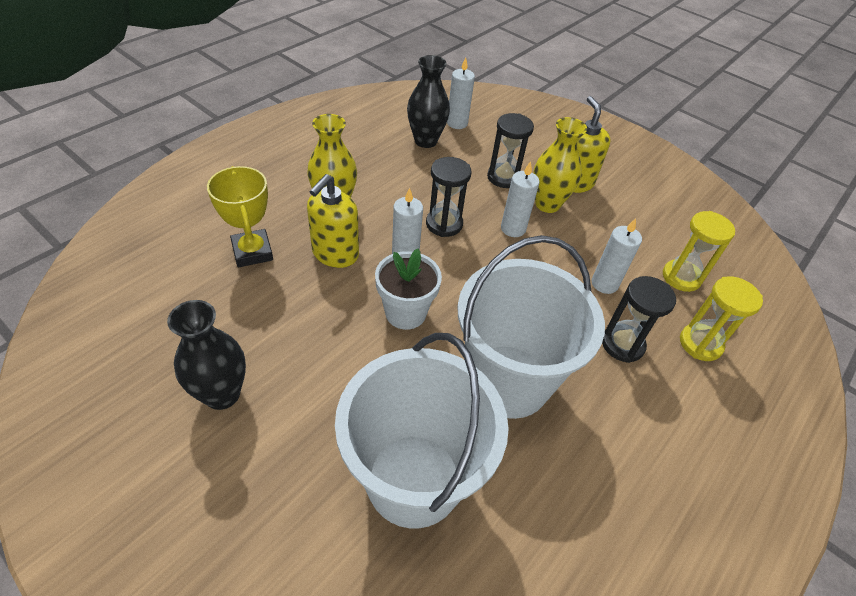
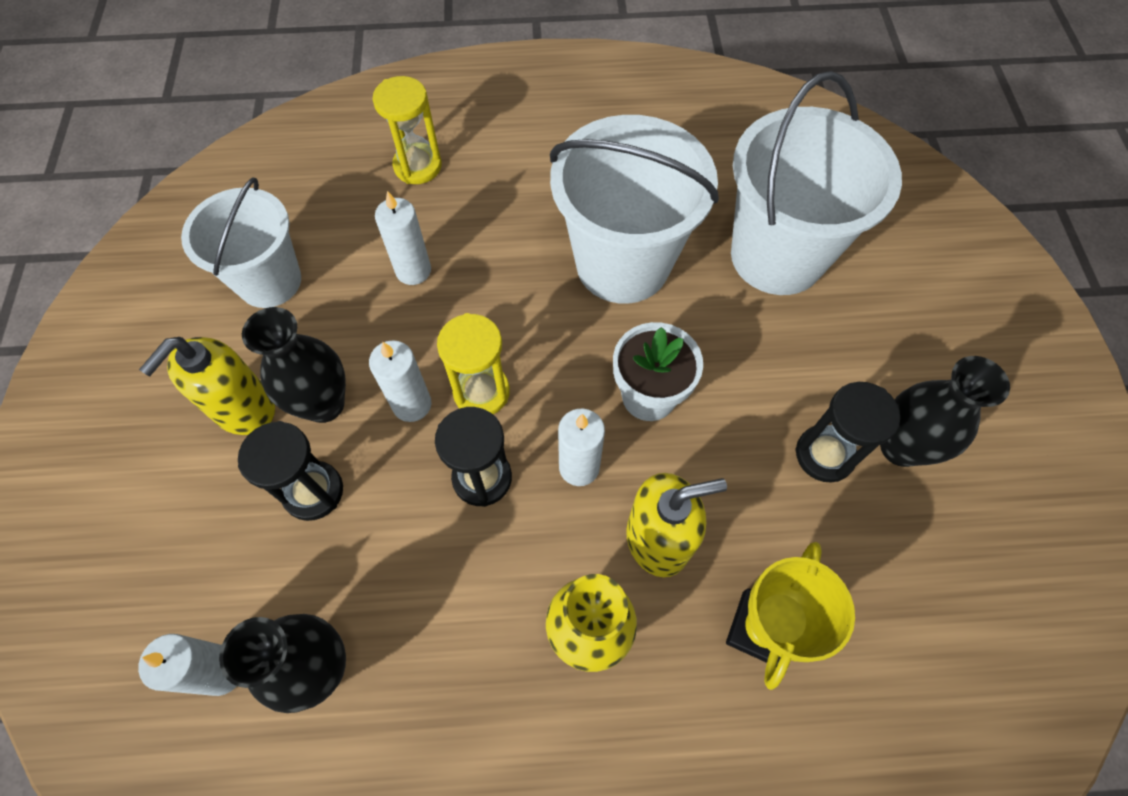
camera: 130 degrees left, 15 degrees up
(547, 204) = (324, 404): yellow vase -> black vase
(622, 344) = (483, 214): black hourglass -> black hourglass (824, 455)
(651, 230) = (270, 281): none -> white bucket
(681, 277) = (332, 219): yellow hourglass -> yellow hourglass (481, 392)

